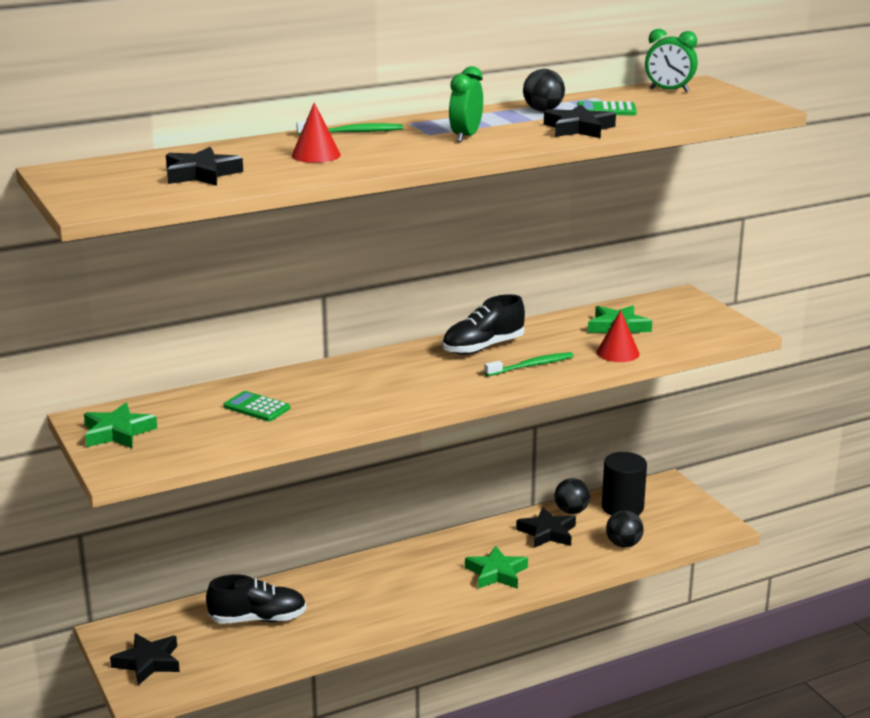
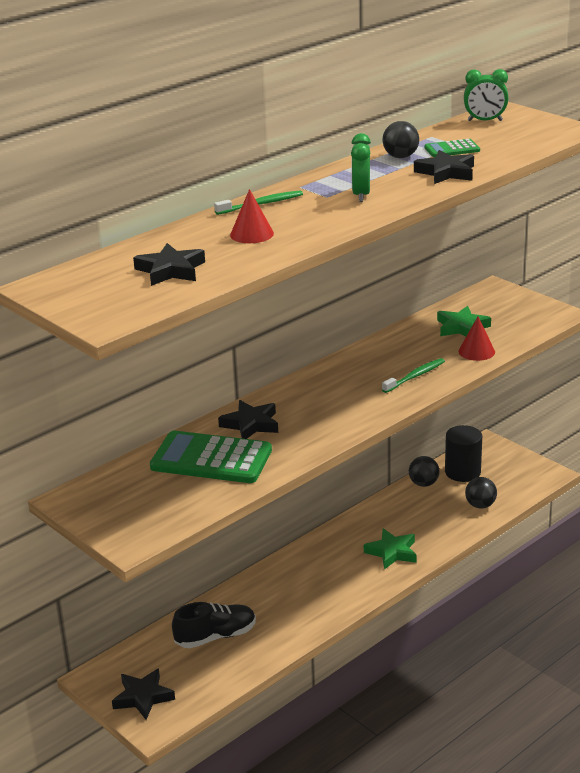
camera: 15 degrees left, 5 degrees up
(117, 432) = (106, 507): green star -> none
(257, 407) = (211, 459): green calculator -> green calculator, size x2.06
(483, 347) = (364, 365): black shoe -> none
(547, 533) = (414, 507): black star -> black star (251, 424)

